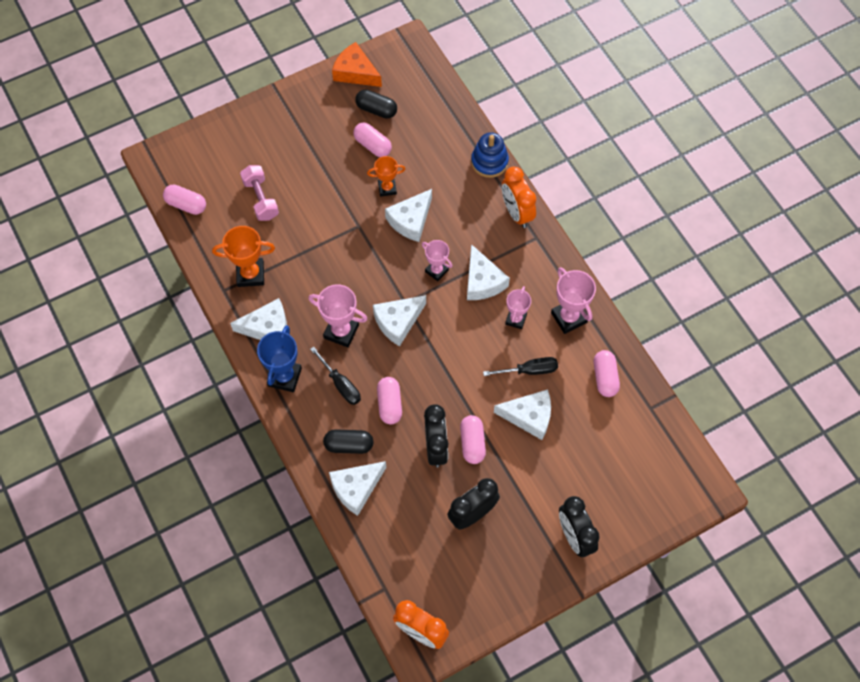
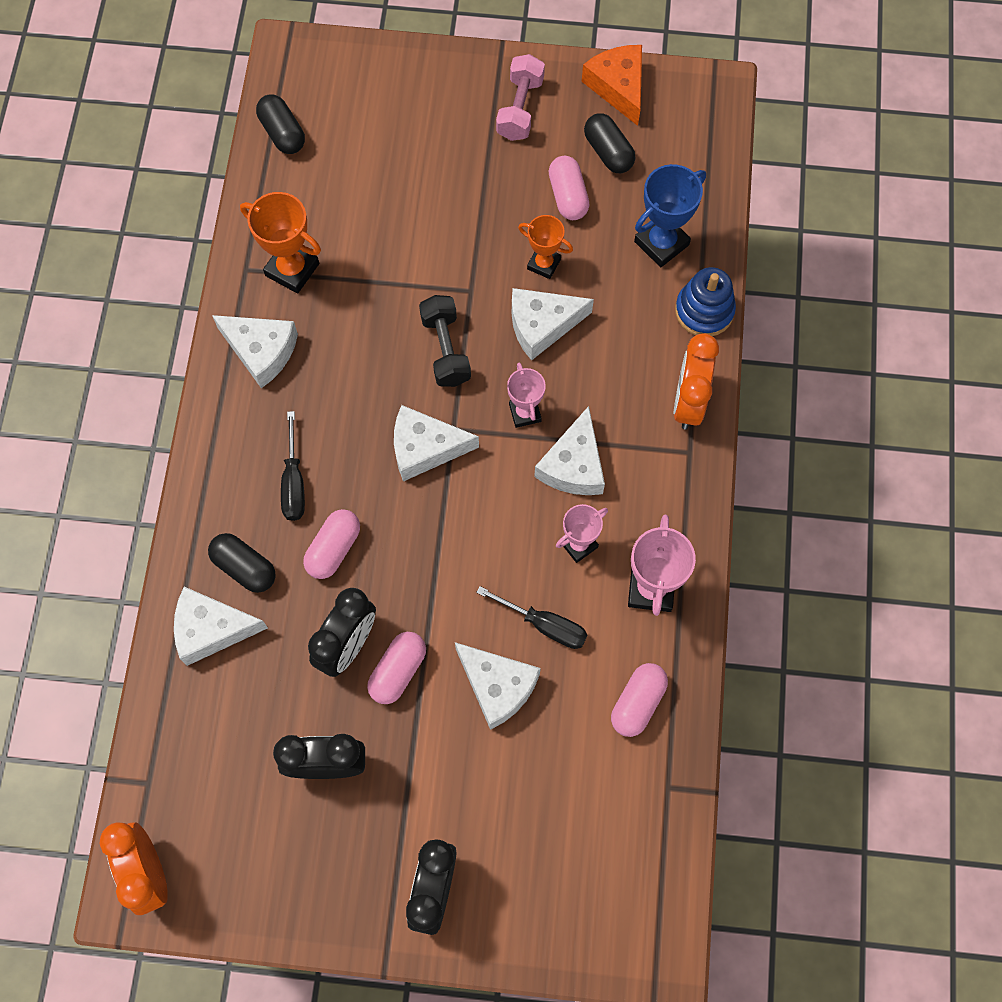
camera: 35 degrees right, 5 degrees up
(186, 205) = (282, 133): pink capsule -> black capsule
(261, 199) = (376, 181): pink dumbbell -> pink dumbbell (520, 108)
(284, 377) = (234, 427): blue trophy -> blue trophy (661, 243)
(341, 331) = (345, 414): pink trophy -> none
(369, 264) = (446, 349): none -> black dumbbell

